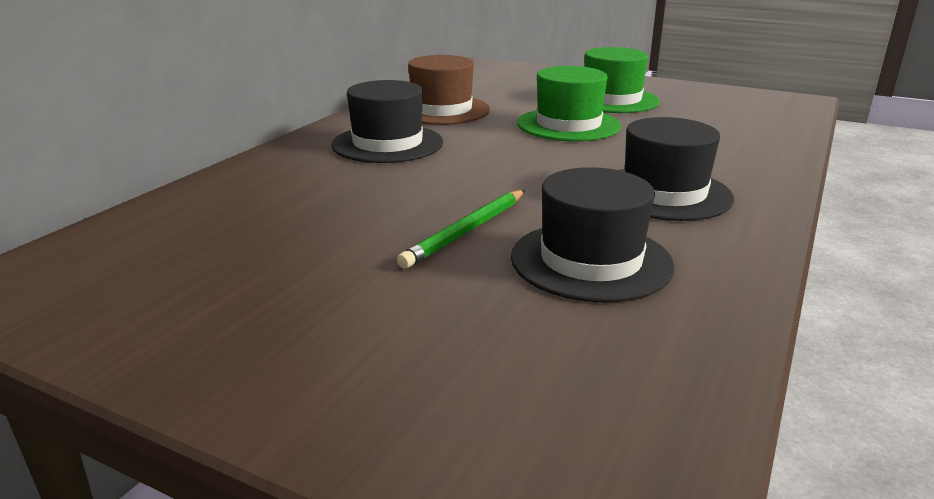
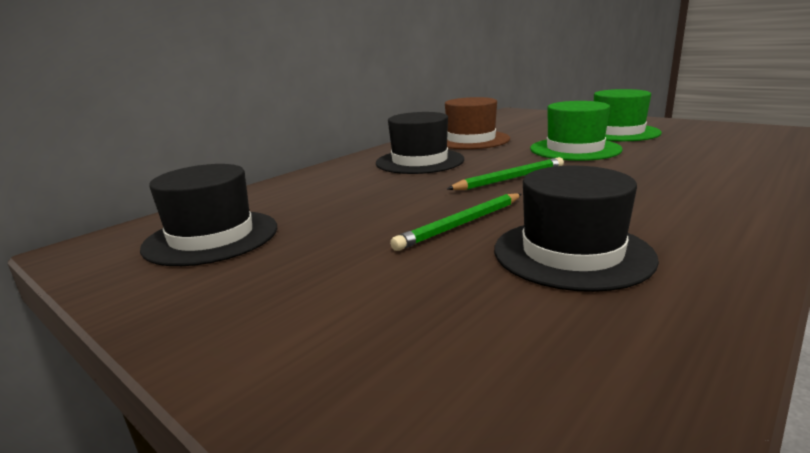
camera: 15 degrees right, 5 degrees down
(504, 168) = (510, 179): none -> green pencil
(664, 193) = (656, 200): black hat -> black hat (211, 237)

